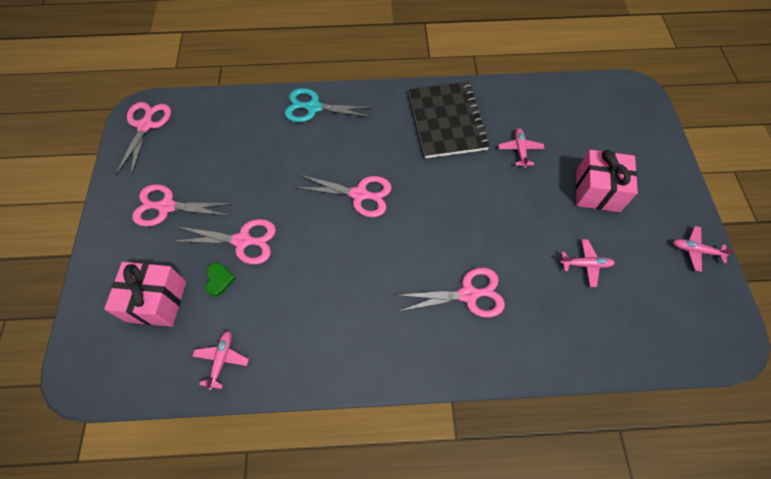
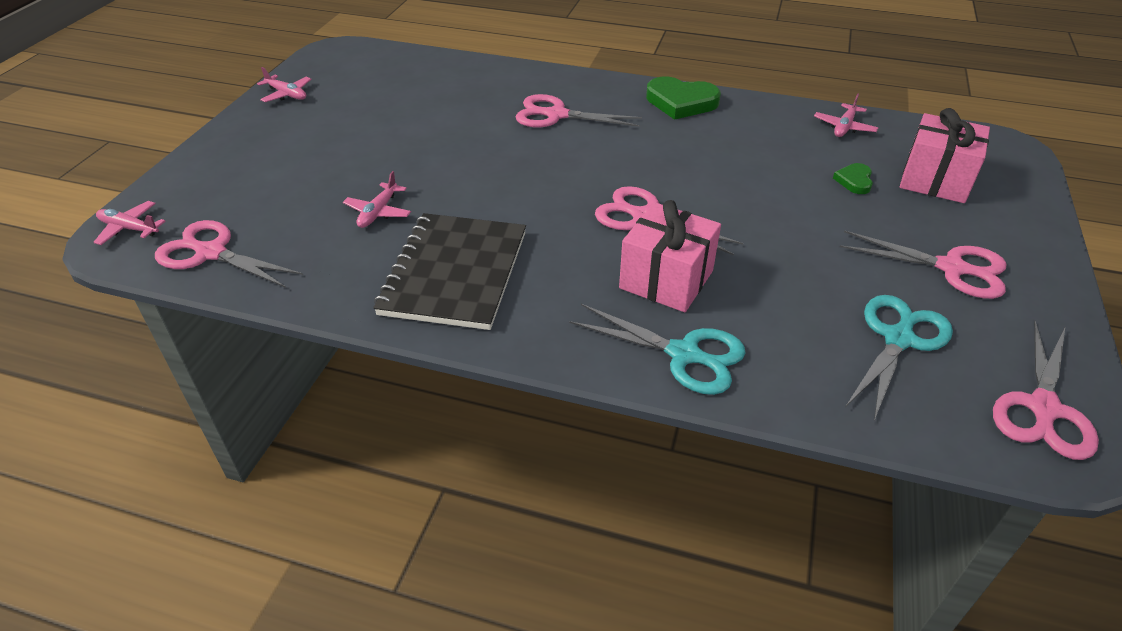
camera: 160 degrees left, 20 degrees down
(207, 145) = (898, 339): none -> turquoise scissors
(242, 241) = (824, 208): pink scissors -> pink scissors (211, 253)
(371, 354) = (681, 102): none -> green heart
(586, 264) = (411, 108): pink plane -> pink plane (129, 228)
(597, 191) = (327, 153): pink gift -> pink gift (666, 279)

